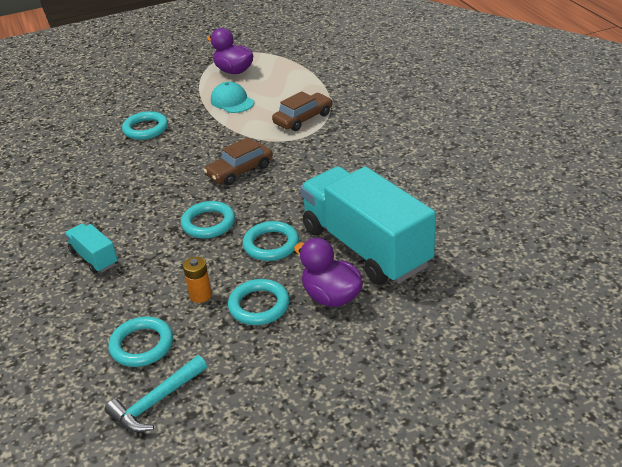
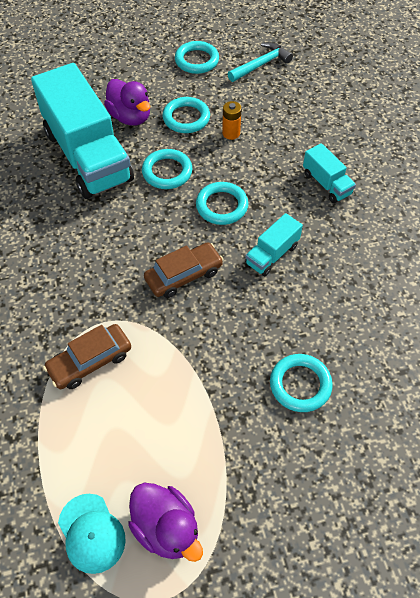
camera: 175 degrees left, 20 degrees up
(142, 345) = (274, 101): turquoise ring -> turquoise ring (197, 60)
(160, 194) = (272, 254): none -> turquoise truck
(232, 101) = (178, 428): turquoise cap -> turquoise cap (91, 533)

